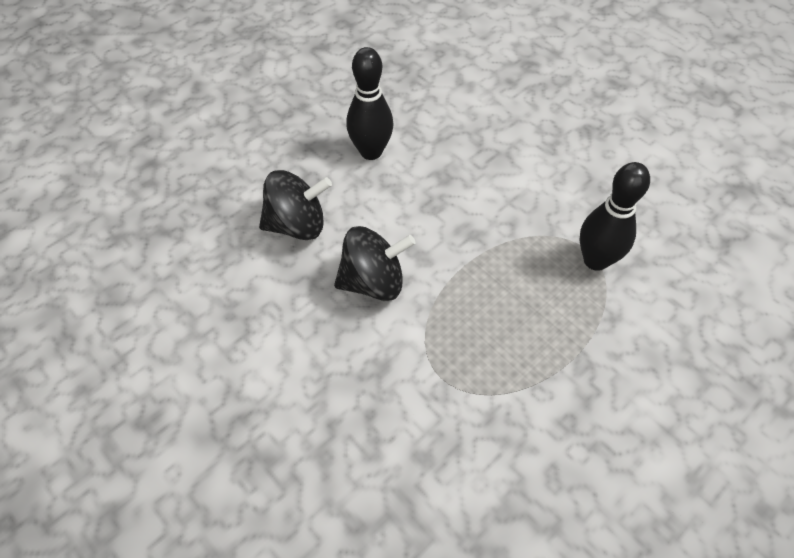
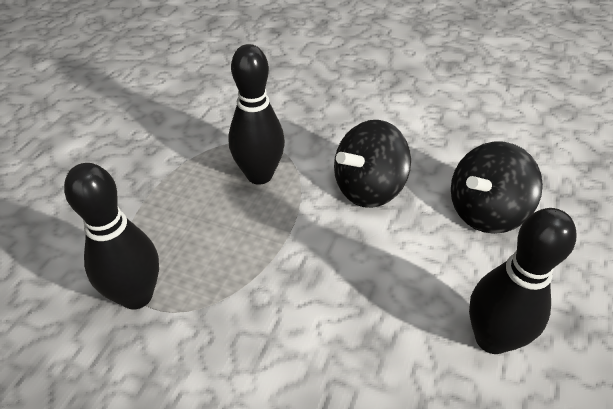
camera: 155 degrees right, 10 degrees down
(464, 335) = (259, 175): none -> black bowling pin

